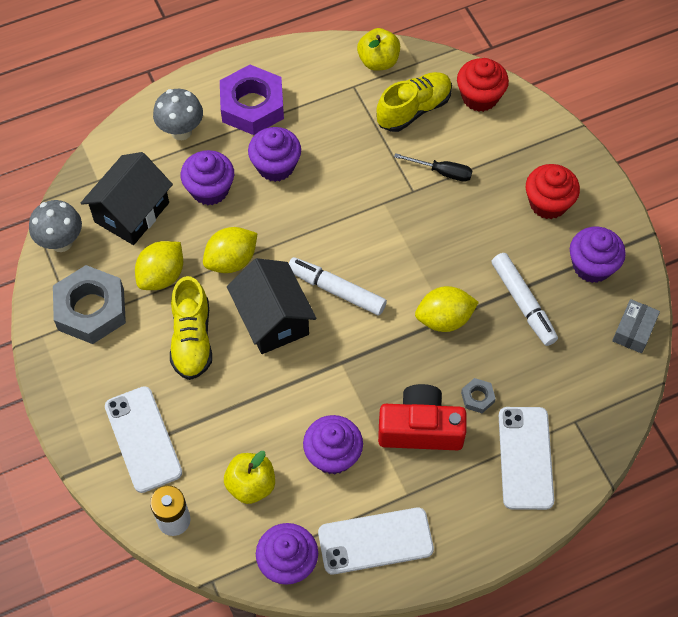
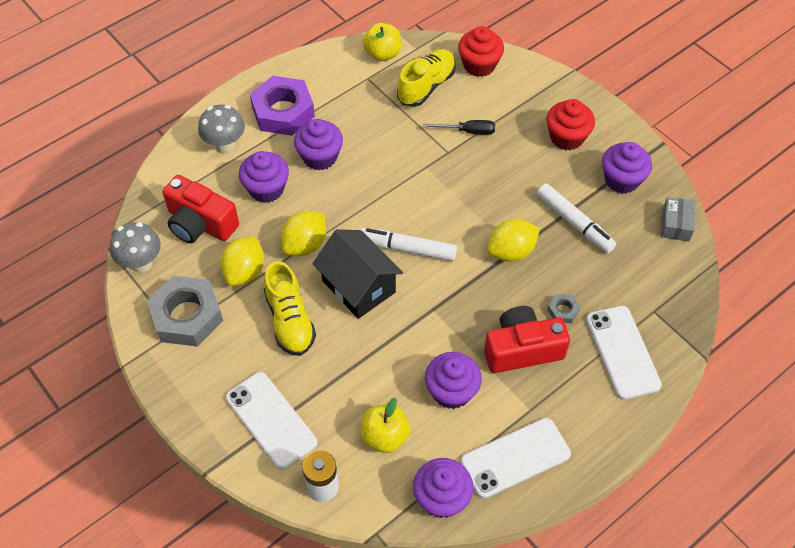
camera: 15 degrees left, 5 degrees down
(132, 212) = (200, 223): black house -> red camera

